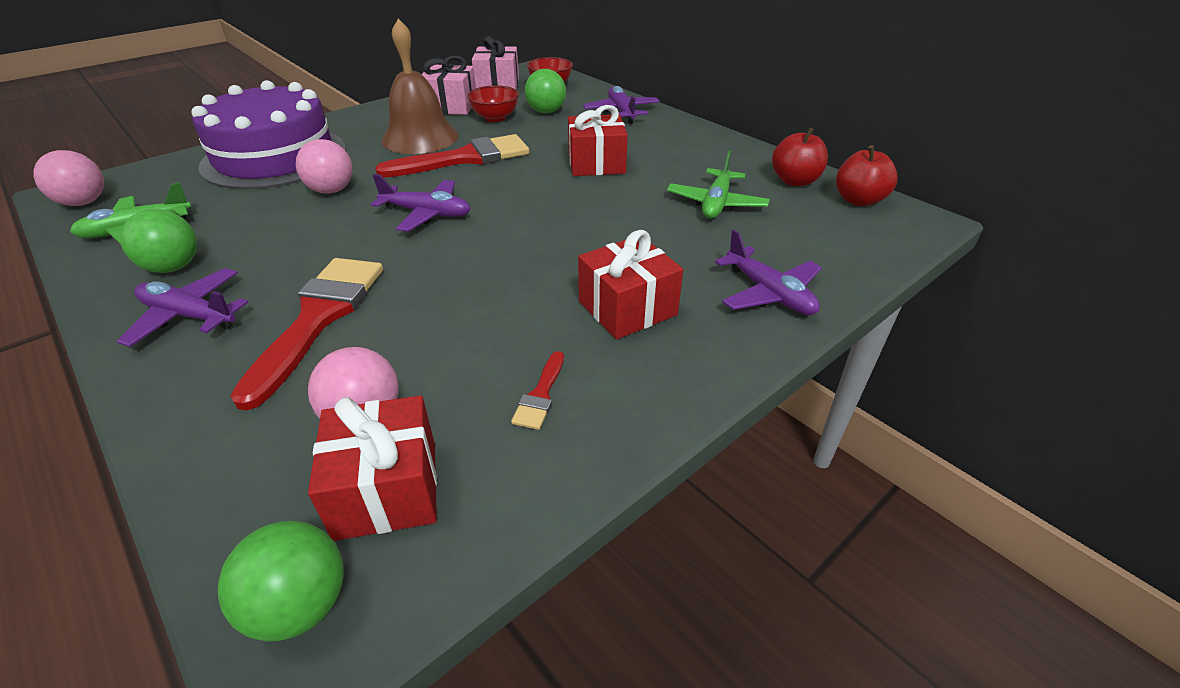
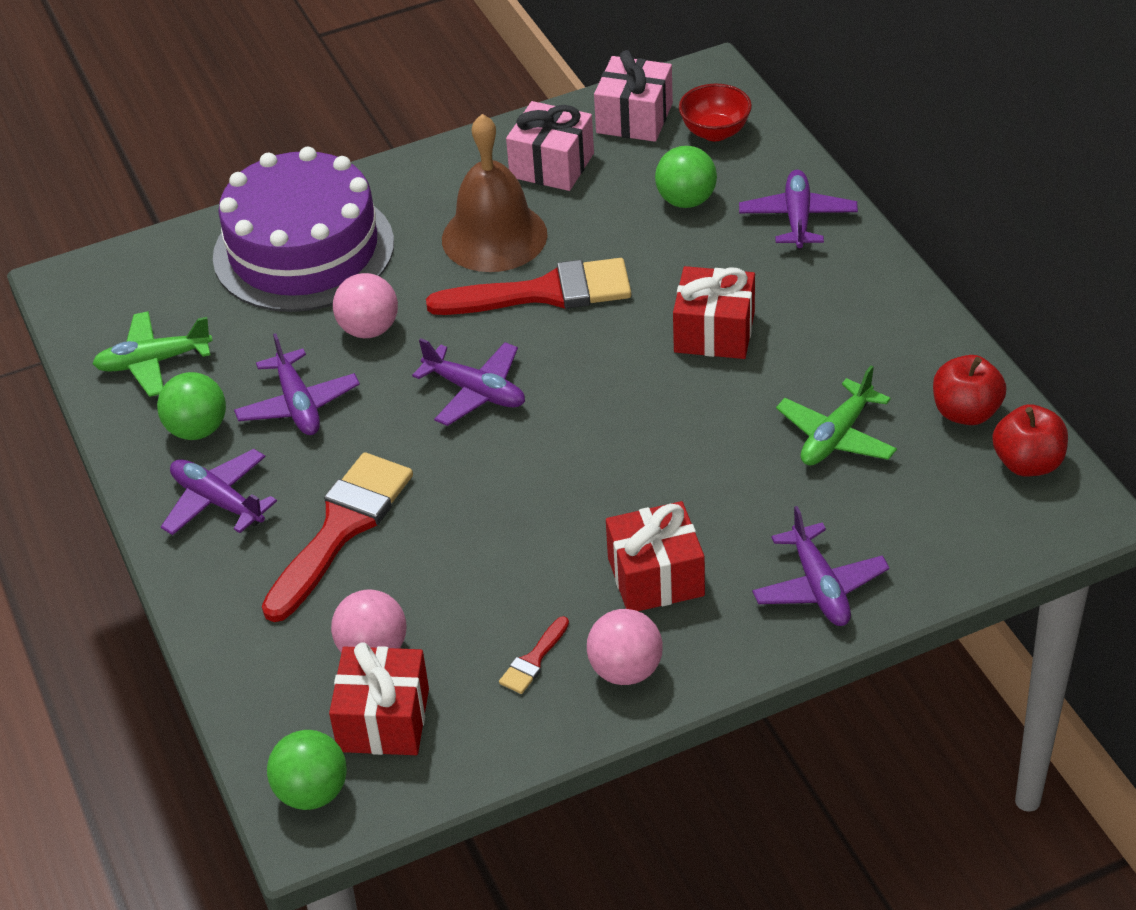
camera: 20 degrees right, 5 degrees up
(84, 202) = (90, 303): pink ball -> pink ball (625, 670)
(272, 239) = (298, 404): none -> purple plane
(495, 118) = (608, 205): red bowl -> none

